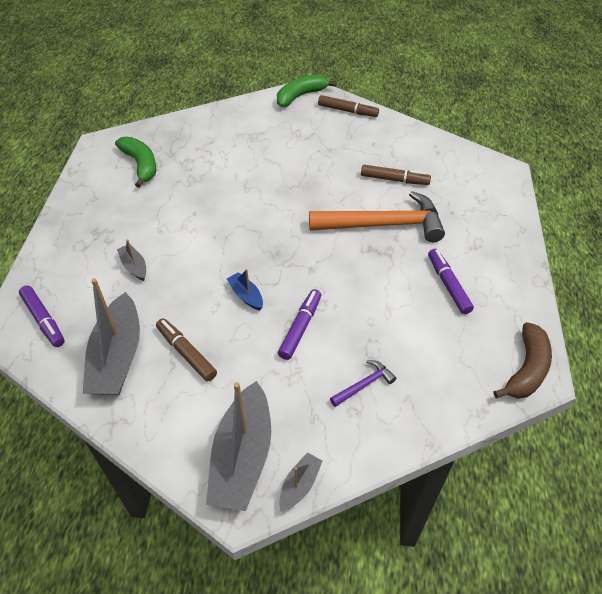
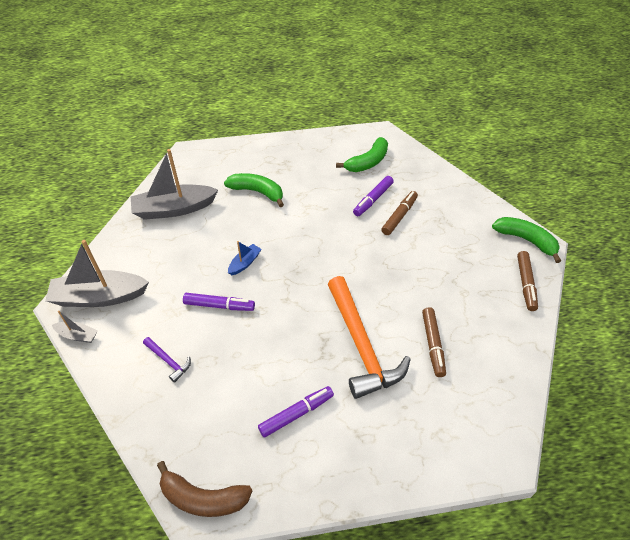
camera: 75 degrees right, 0 degrees up
(44, 320) = (198, 165): purple marker -> purple marker (373, 199)
(134, 266) = (257, 192): grey boat -> green banana
(186, 353) = (183, 243): brown marker -> brown marker (399, 216)

